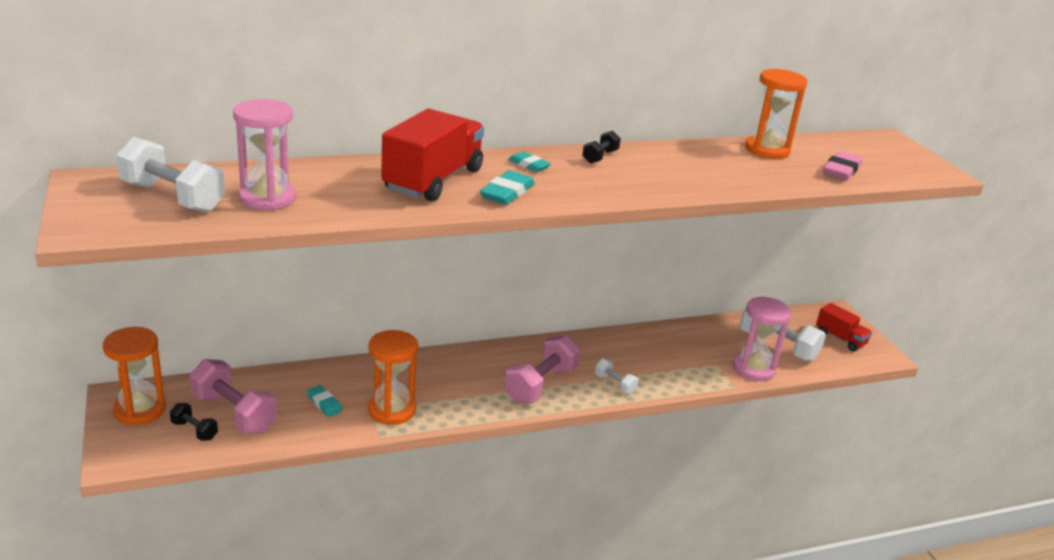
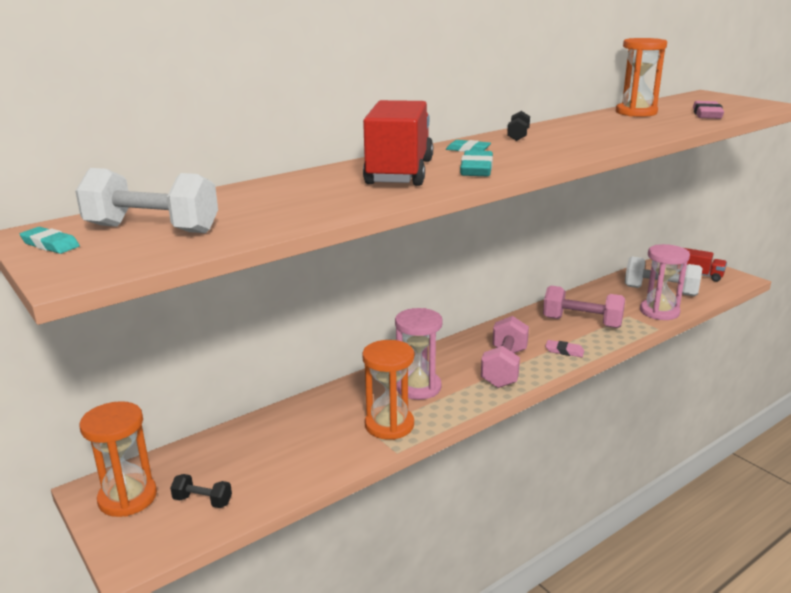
camera: 15 degrees left, 5 degrees down
(234, 413) = (234, 472): pink dumbbell -> pink dumbbell (582, 322)
(267, 198) = (255, 212): pink hourglass -> pink hourglass (418, 387)
(324, 403) = (319, 437): turquoise eraser -> turquoise eraser (50, 244)
(614, 384) = (564, 351): white dumbbell -> pink eraser

